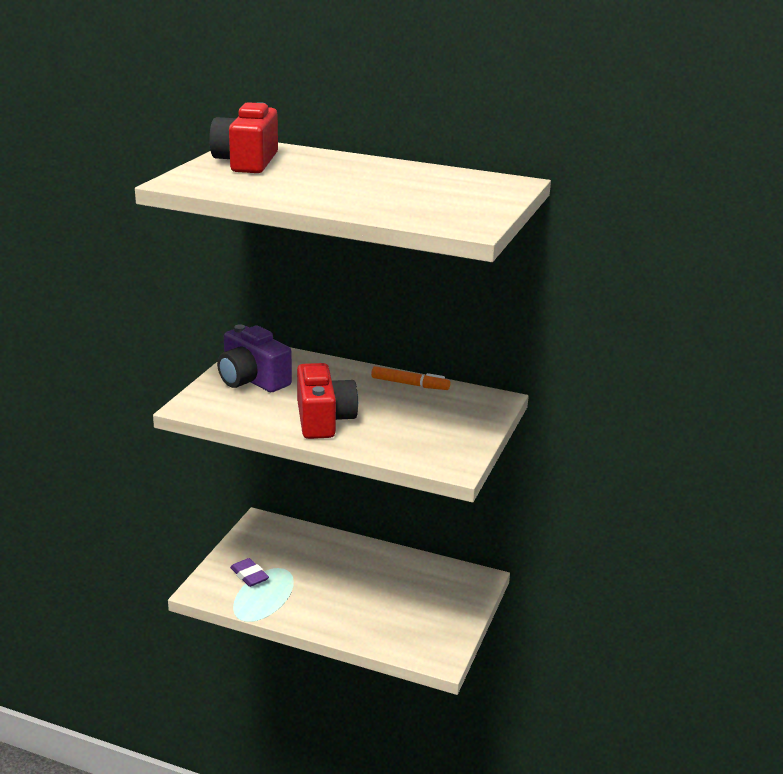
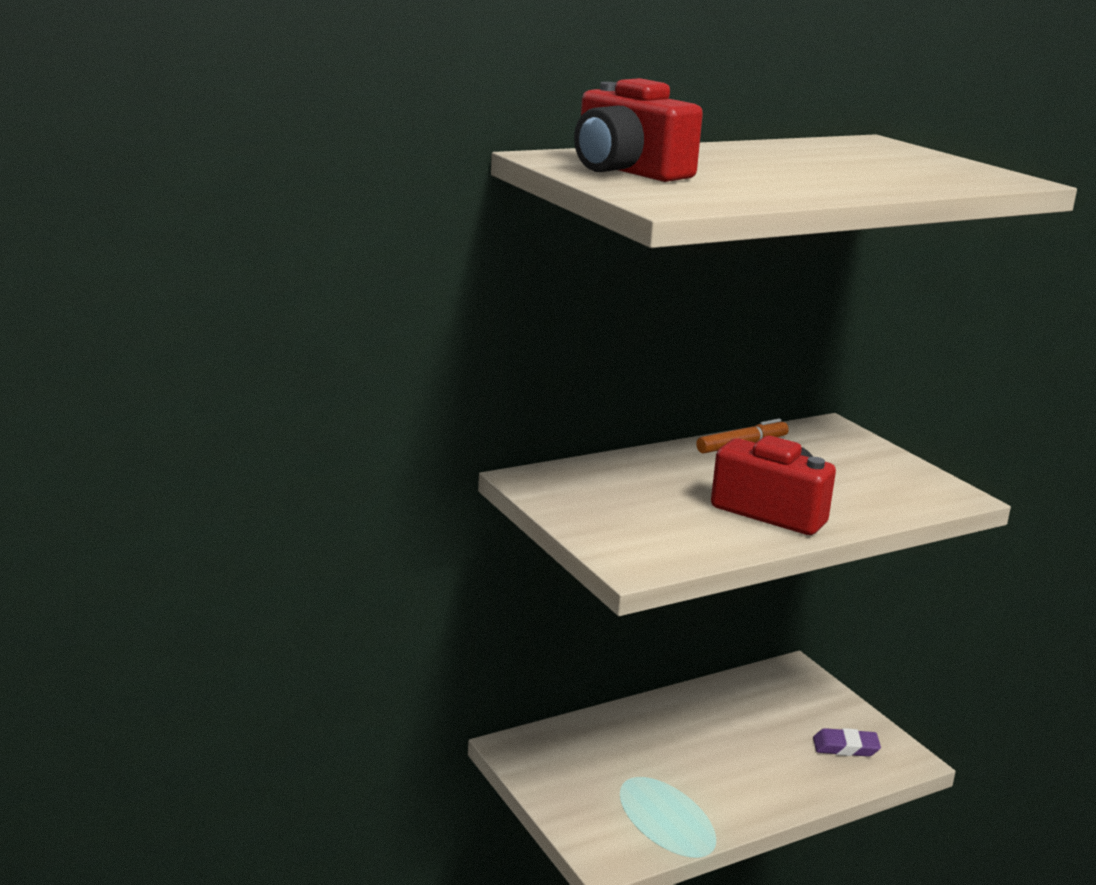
camera: 50 degrees left, 5 degrees down
(249, 575) = (618, 808): purple eraser -> purple eraser (845, 747)
(252, 380) = (611, 508): purple camera -> none

